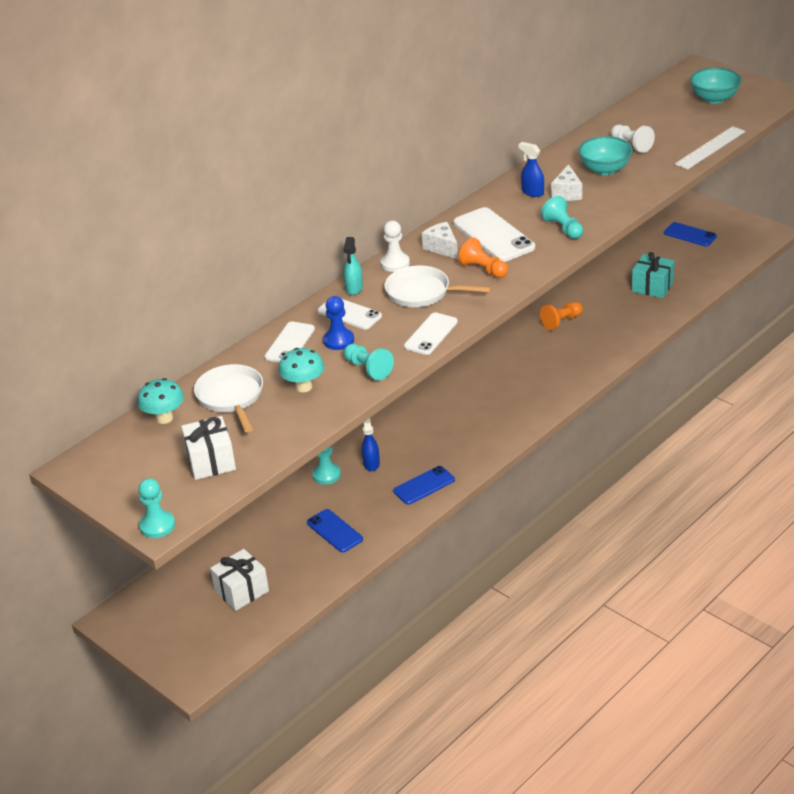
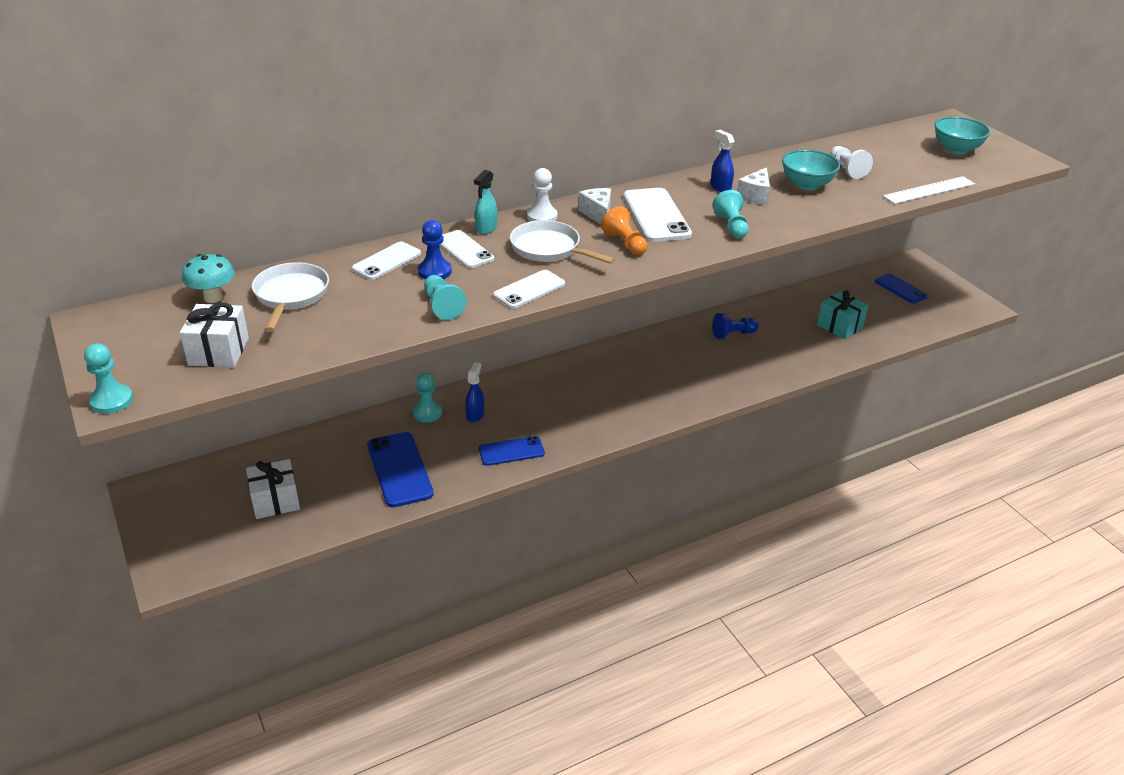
camera: 15 degrees right, 0 degrees up
(304, 387) = (366, 305): turquoise mushroom -> none
(334, 531) = (399, 469): blue phone -> blue phone, size x1.56
(561, 321) = (733, 334): orange pawn -> blue pawn

